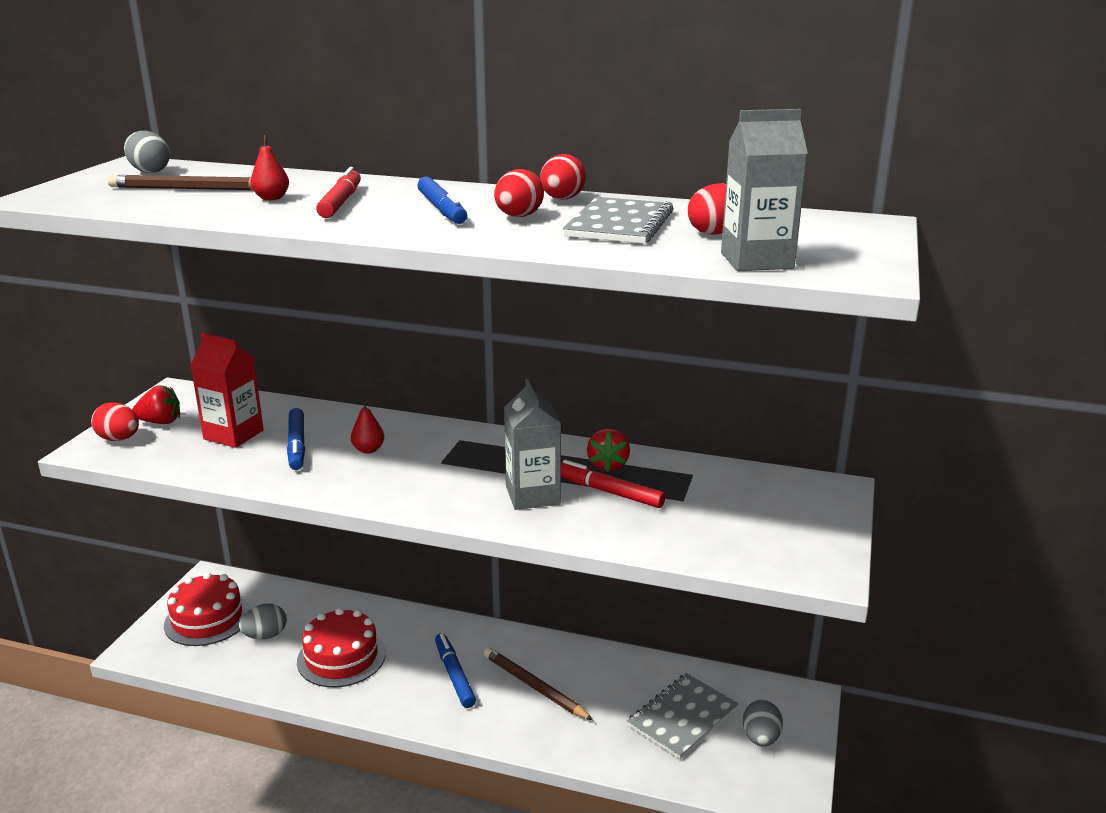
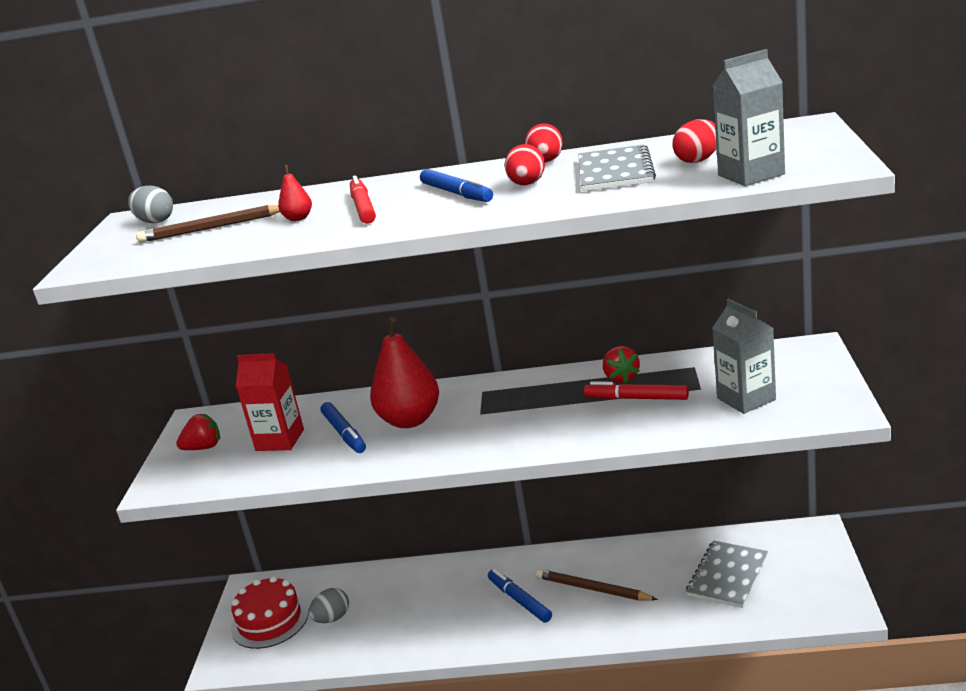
camera: 10 degrees left, 0 degrees up
(119, 439) = (177, 471): red egg -> none
(341, 657) = (412, 615): red cake -> none
(368, 450) = (410, 420): red pear -> red pear, size x2.29
(532, 495) = (576, 418): grey carton -> grey carton (746, 399)
(760, 738) = (797, 572): grey egg -> none

